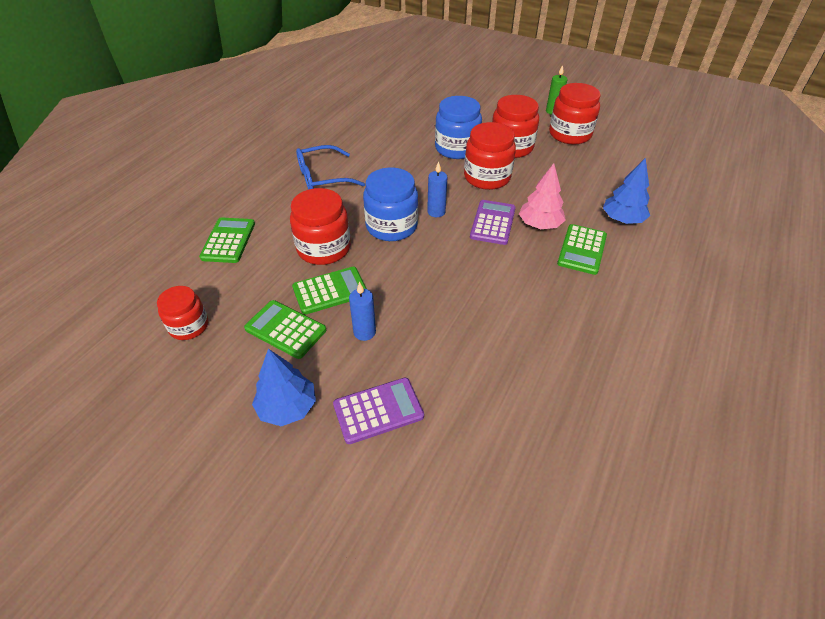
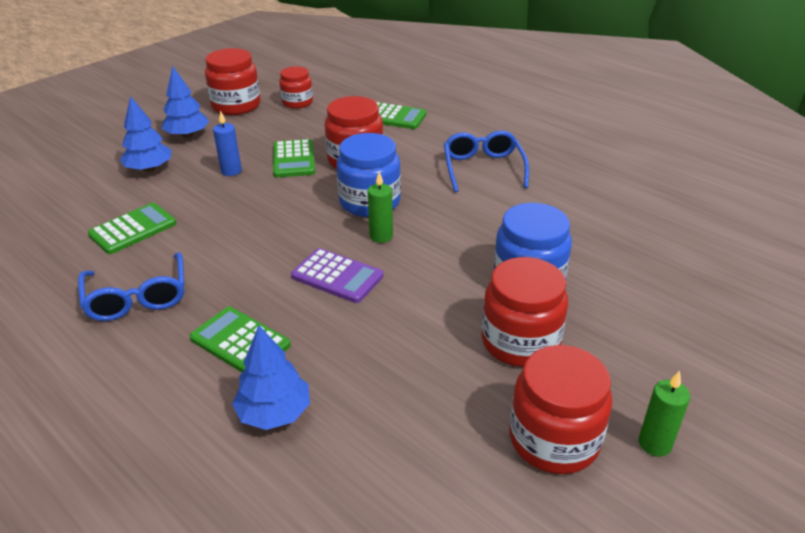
camera: 105 degrees right, 10 degrees down
(285, 329) = (263, 137): green calculator -> green calculator (133, 229)
(378, 410) = (149, 169): purple calculator -> blue tree
(436, 212) = (381, 236): blue candle -> green candle
(487, 177) = (441, 294): red jar -> red jar (236, 105)
(539, 224) = (311, 317): pink tree -> none
(576, 322) = (137, 297): none -> blue glasses

